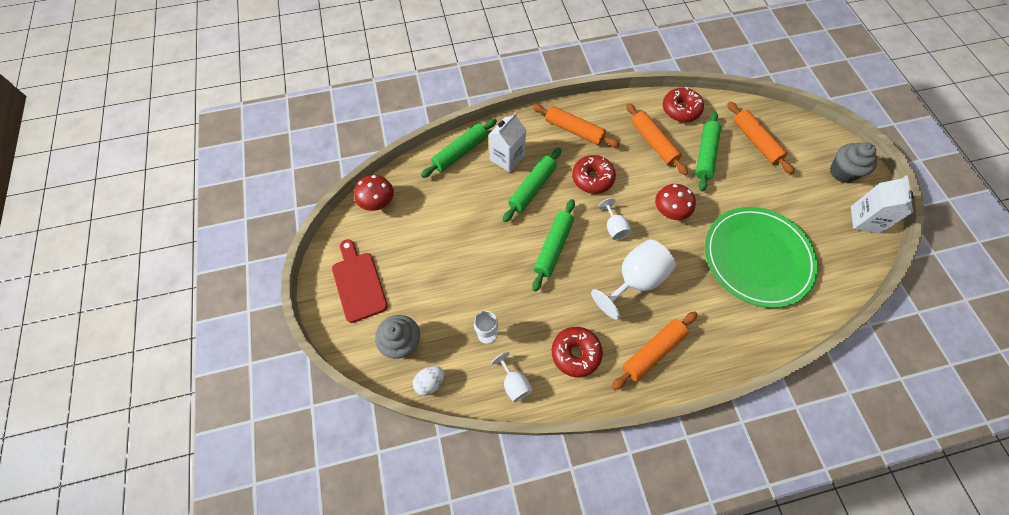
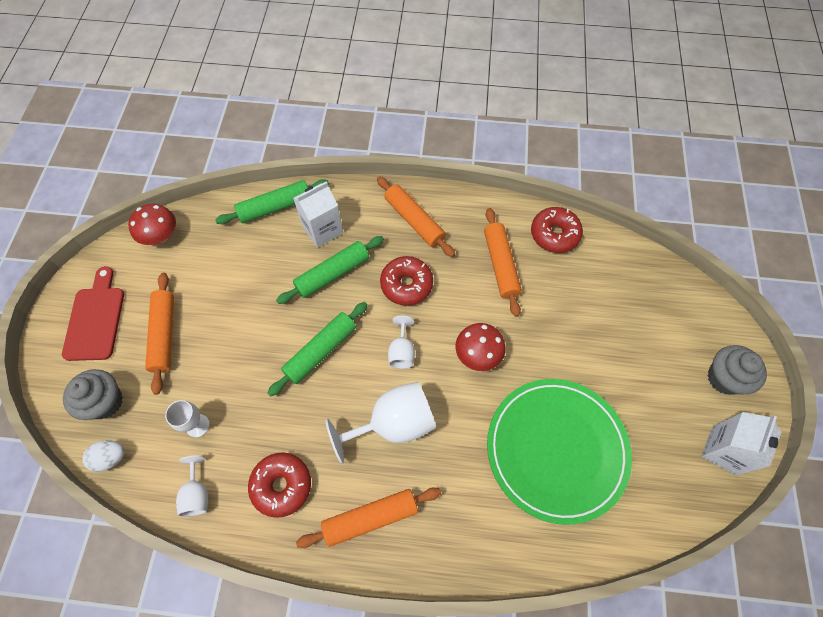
camera: 20 degrees right, 0 degrees up
(705, 155) = (557, 299): green rolling pin -> none
(755, 141) = (629, 303): orange rolling pin -> orange rolling pin (164, 335)

